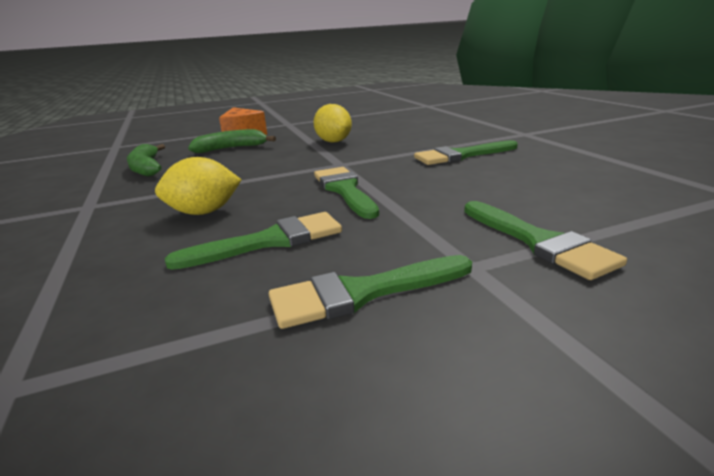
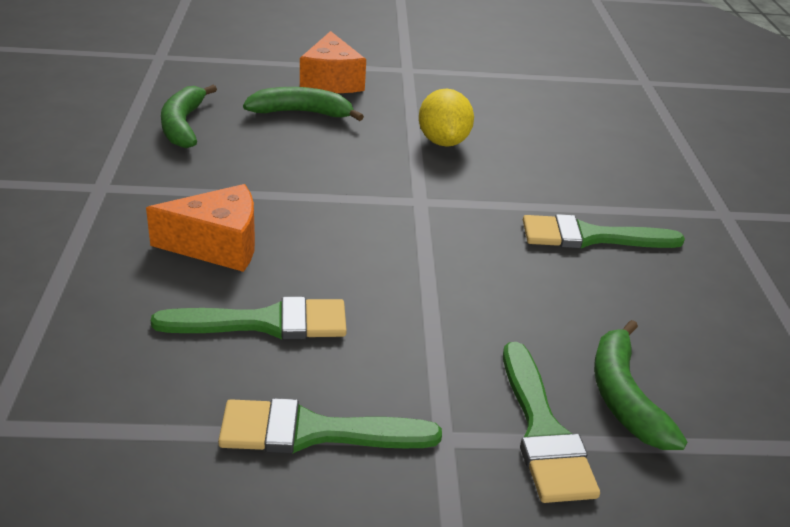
camera: 15 degrees right, 10 degrees up
(204, 212) = (218, 245): yellow lemon -> orange cheese
(344, 190) = (393, 259): green brush -> none
(569, 211) = (624, 396): none -> green banana

